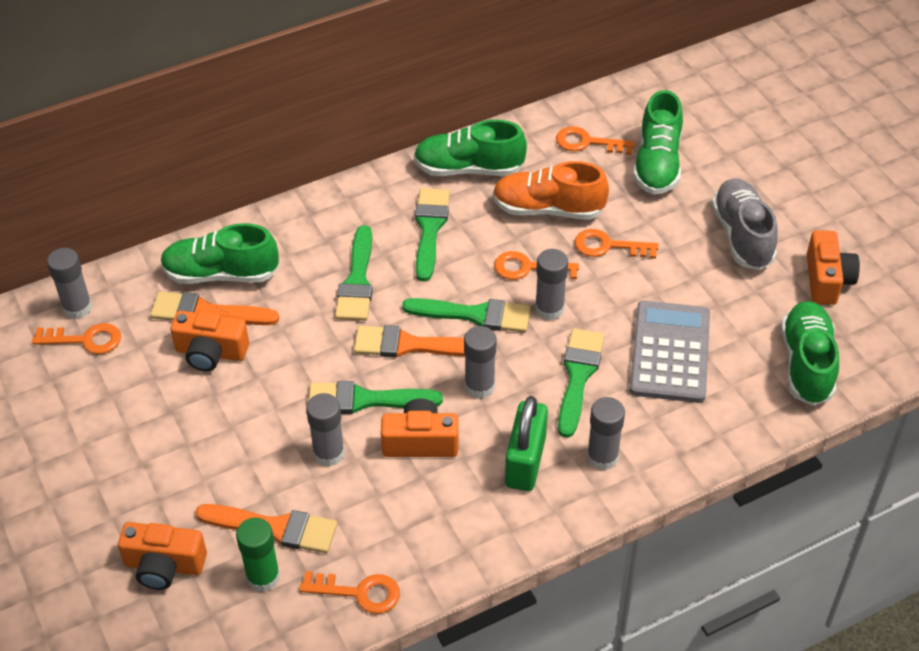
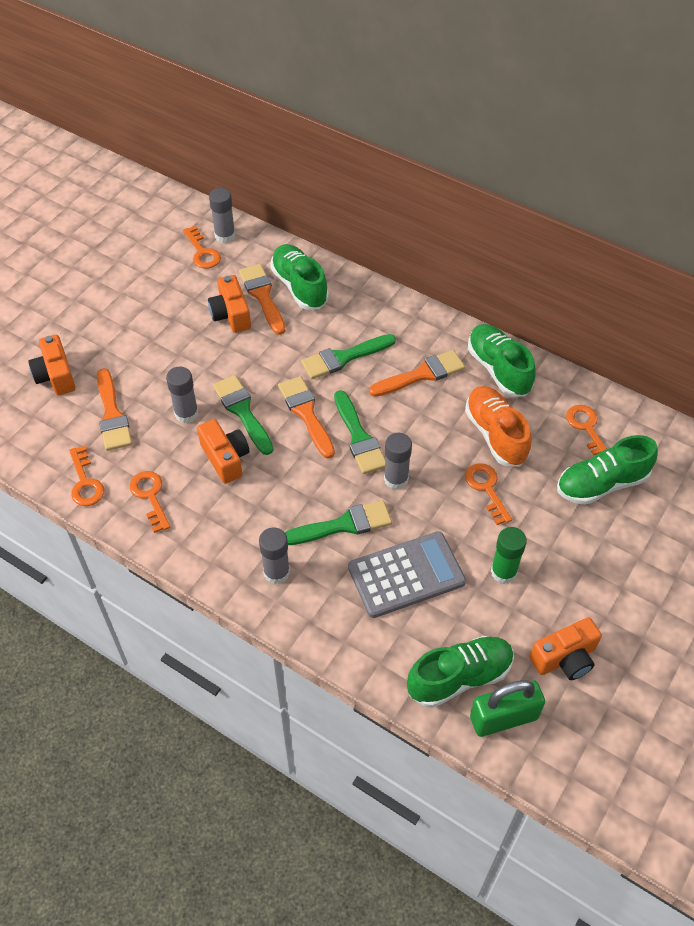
camera: 60 degrees right, 5 degrees up
(263, 577) = (72, 427): green glue stick -> green glue stick (503, 572)
(430, 229) = (422, 374): green brush -> orange brush
(479, 386) = (295, 469): grey glue stick -> none
(525, 461) = (244, 526): green padlock -> green padlock (503, 718)
(528, 268) = (427, 449): orange key -> orange key (150, 496)
(742, 236) = (567, 575): grey shoe -> none

